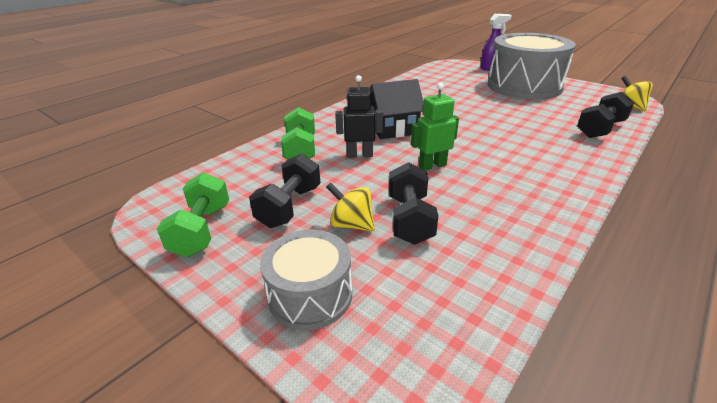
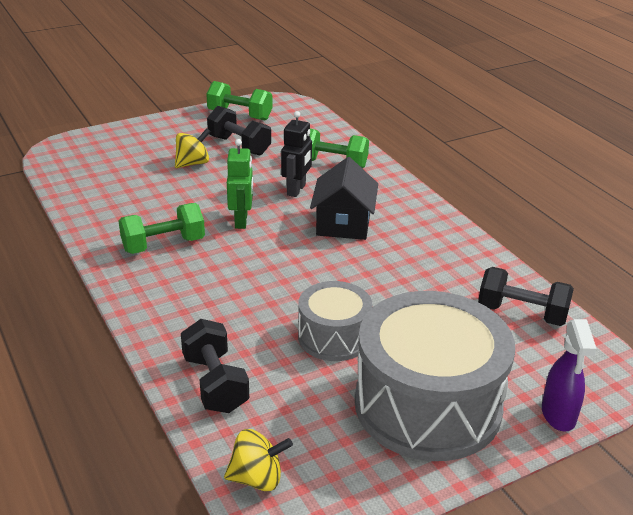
camera: 110 degrees right, 0 degrees up
(310, 295) = (142, 139): grey drum -> grey drum (334, 337)
(410, 219) = (174, 186): black dumbbell -> black dumbbell (522, 313)
(509, 190) = (163, 245): none -> green dumbbell

